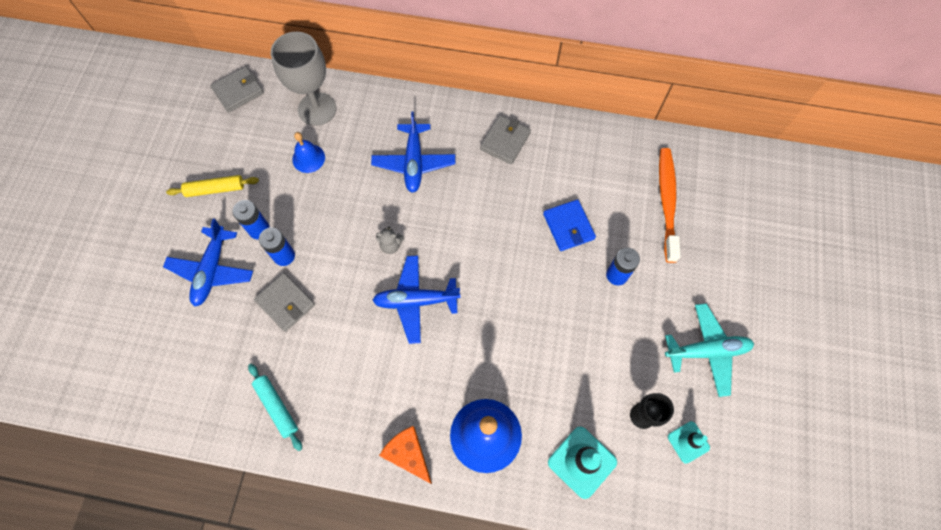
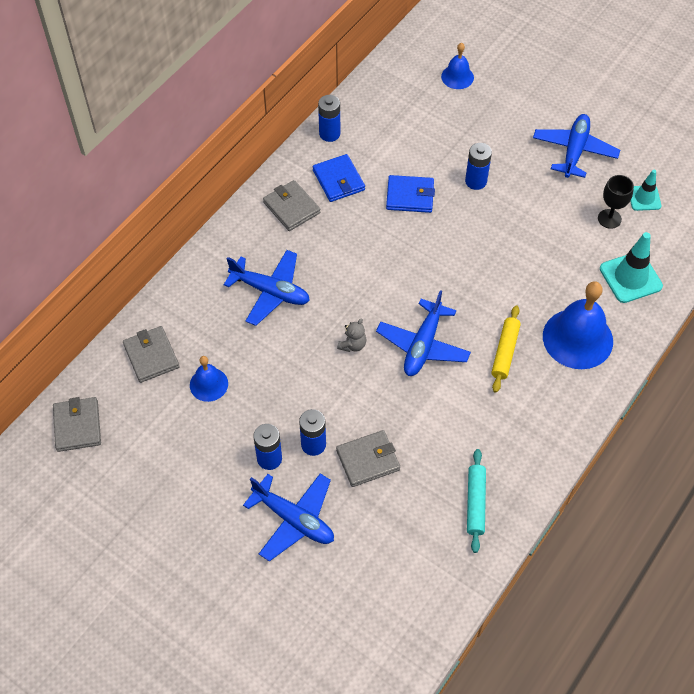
camera: 65 degrees left, 10 degrees down
(215, 189) = (194, 487): yellow rolling pin -> yellow rolling pin (505, 352)
(276, 407) = (475, 503): turquoise rolling pin -> turquoise rolling pin turned 75 degrees counterclockwise
(317, 109) = (151, 356): grey goblet -> grey wallet
(408, 454) = (570, 406): orange cheese -> none
(553, 164) = (338, 180): none -> blue wallet
(599, 136) = (329, 134): none -> blue battery
(667, 203) = (425, 116): orange toothbrush -> none
(707, 351) = (574, 151): turquoise plane -> blue plane
(730, 211) = (457, 77): none -> blue bell

